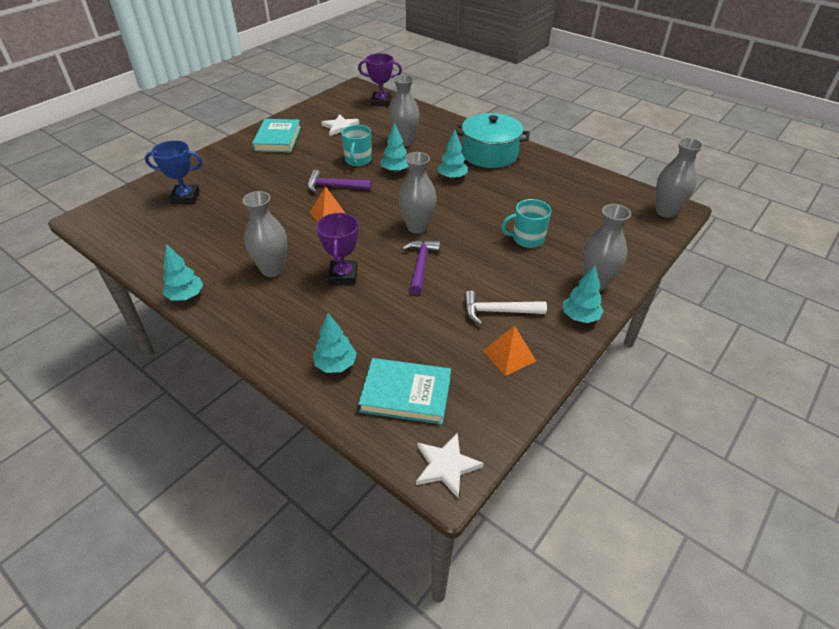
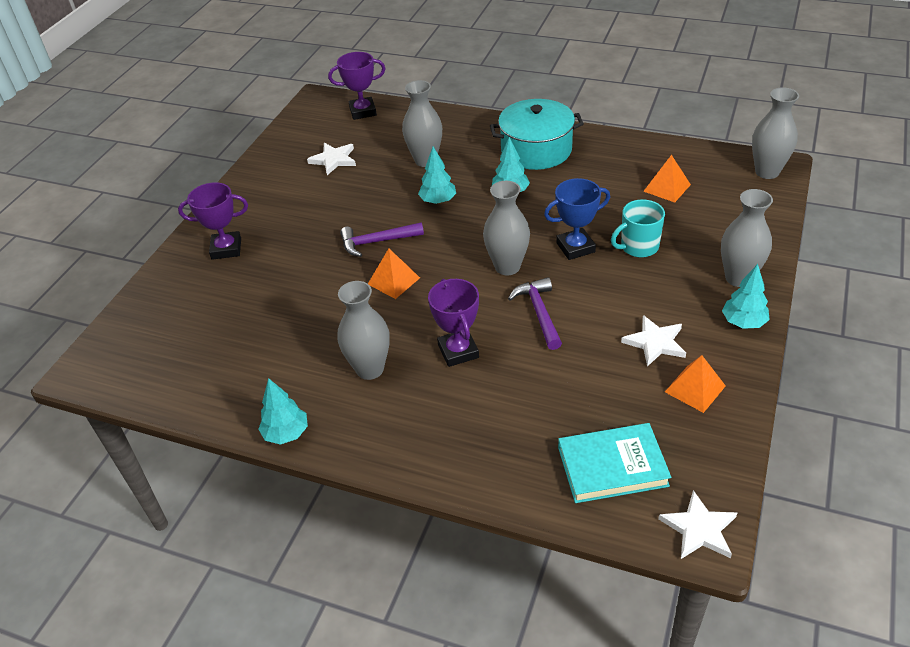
camera: 15 degrees left, 0 degrees up
(185, 197) = (196, 308): blue trophy -> blue trophy (575, 247)
(231, 165) = (226, 249): none -> purple trophy
(278, 139) = (263, 196): turquoise book -> none
(336, 365) = (516, 459): turquoise tree -> none
(358, 160) = (384, 199): turquoise mug -> none
(497, 311) = (655, 342): white hammer -> white star
(575, 203) = (667, 188): none -> orange pyramid

